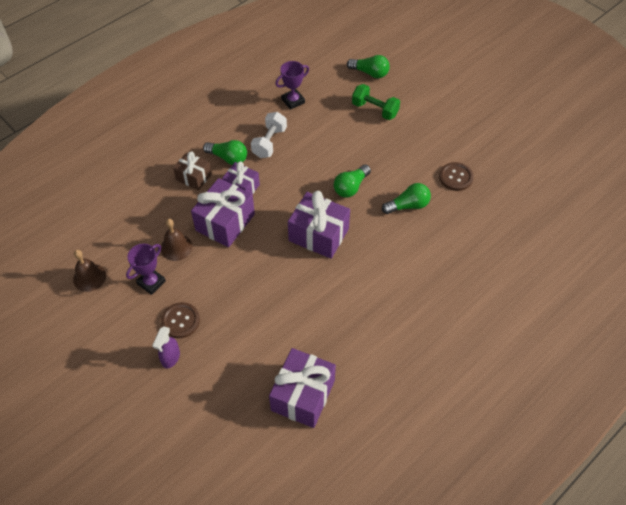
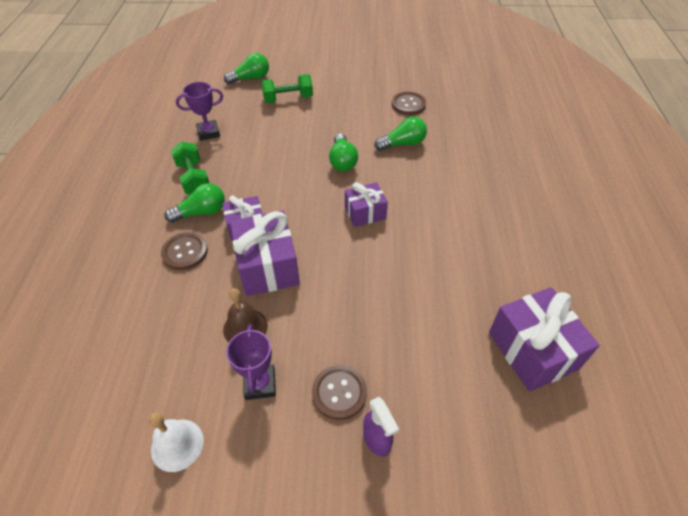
camera: 45 degrees left, 5 degrees down
(89, 277) = (177, 444): brown bell -> white bell
(193, 177) = (185, 252): brown gift -> brown button
(248, 130) = (193, 179): none -> green dumbbell
(269, 142) = (227, 175): white dumbbell -> none
(293, 101) = (208, 133): purple trophy -> purple trophy turned 60 degrees clockwise
(318, 234) = (365, 213): purple gift -> purple gift, size x0.60
(408, 206) = (403, 144): green light bulb -> green light bulb turned 45 degrees clockwise

